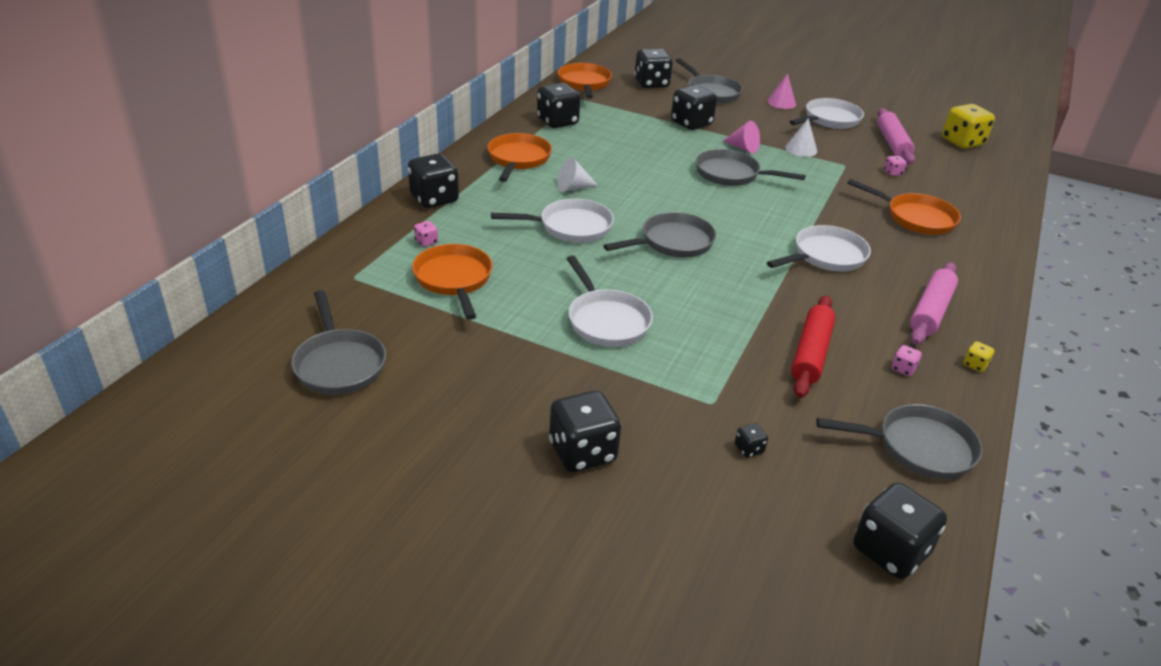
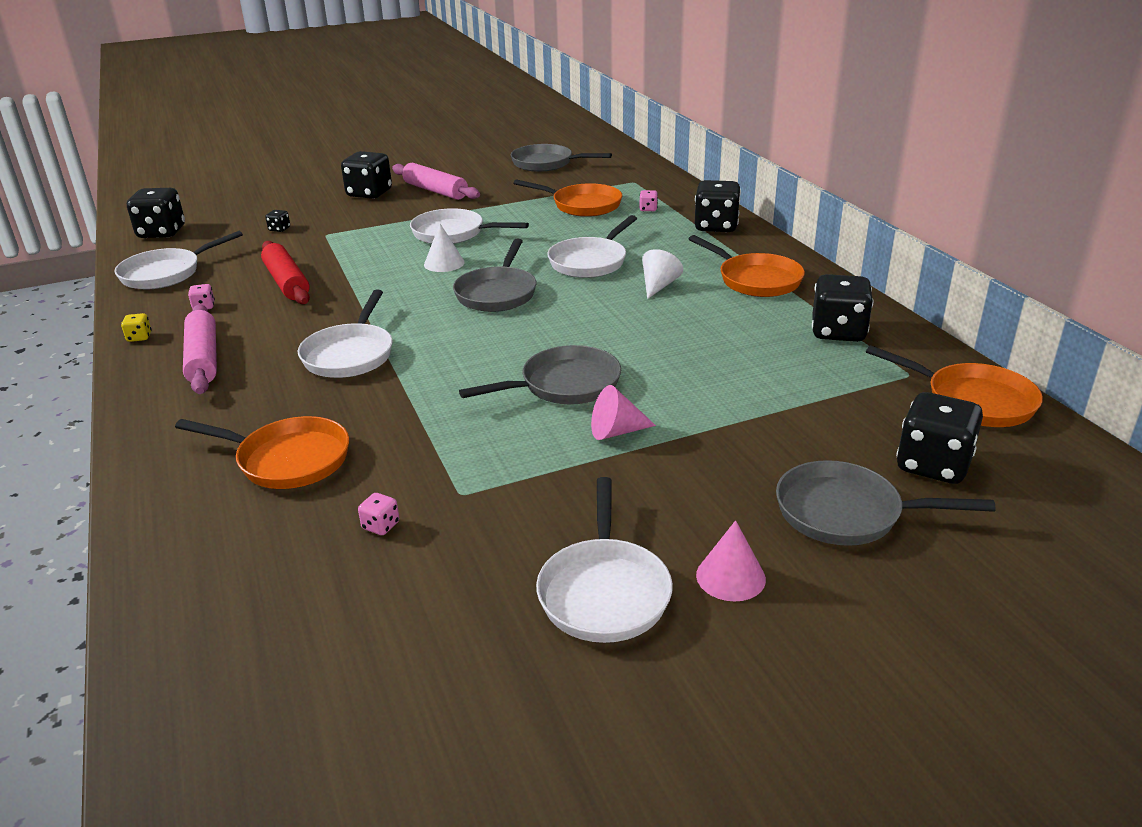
camera: 135 degrees right, 5 degrees down
(691, 123) = (738, 428): black dice -> none
(801, 149) = (551, 482): white cone -> white cone (444, 263)
(892, 143) = (440, 604): pink rolling pin -> pink rolling pin (435, 191)
(916, 218) = (287, 460): orange pan -> orange pan turned 150 degrees counterclockwise
(918, 447) = (166, 273): grey pan -> white pan
(962, 142) = (315, 724): yellow dice -> none

